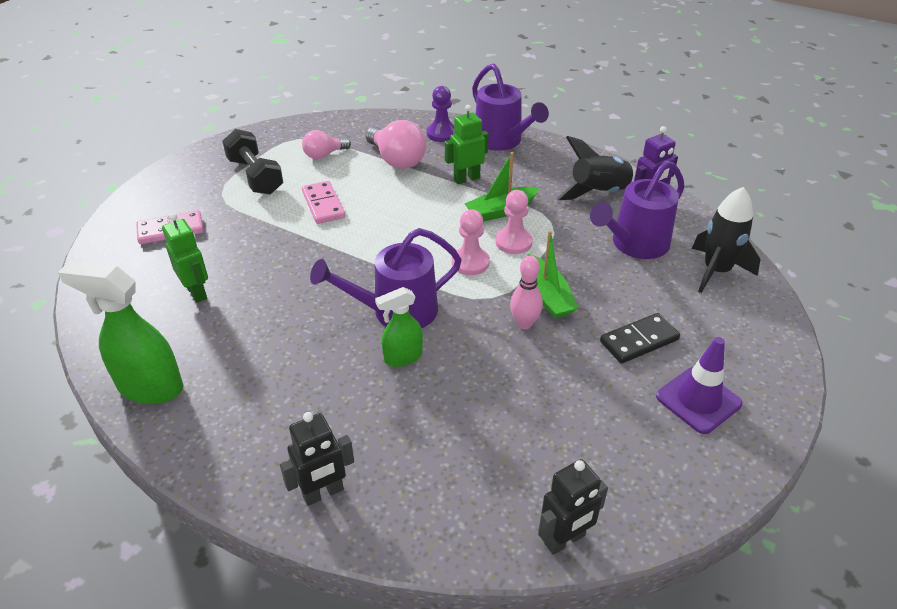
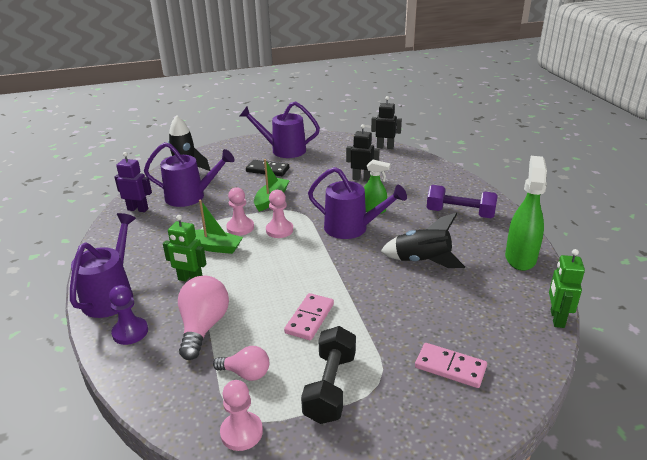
camera: 135 degrees left, 10 degrees down
(150, 387) = (520, 258): green spray bottle -> green spray bottle turned 135 degrees counterclockwise
(197, 292) = (460, 299): green robot -> green robot (556, 318)
(278, 425) = (460, 213): none -> purple dumbbell
(287, 134) = (241, 432): none -> pink pawn
(323, 493) = (458, 187): black robot -> black robot (362, 179)
(524, 323) = (300, 195): pink bowling pin -> none
(599, 193) = (146, 226): black rocket -> black rocket (422, 261)
(698, 400) = (283, 150): purple traffic cone -> purple watering can

